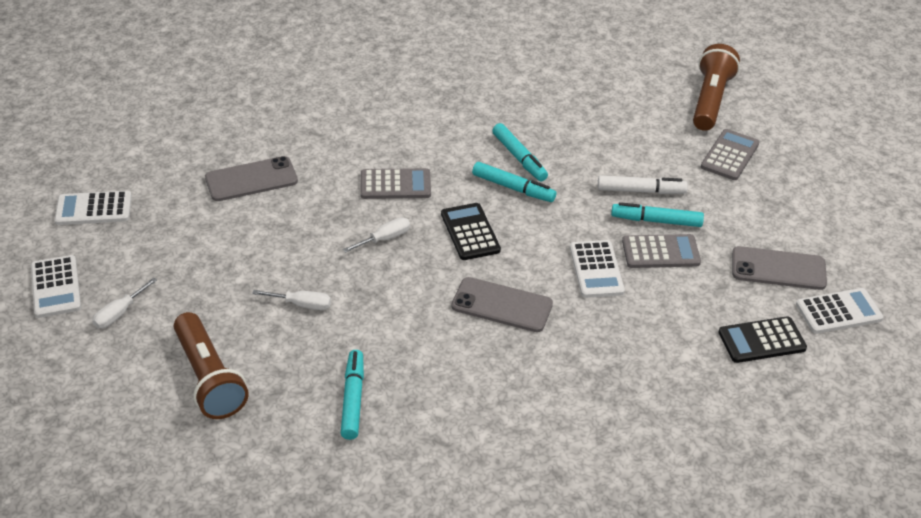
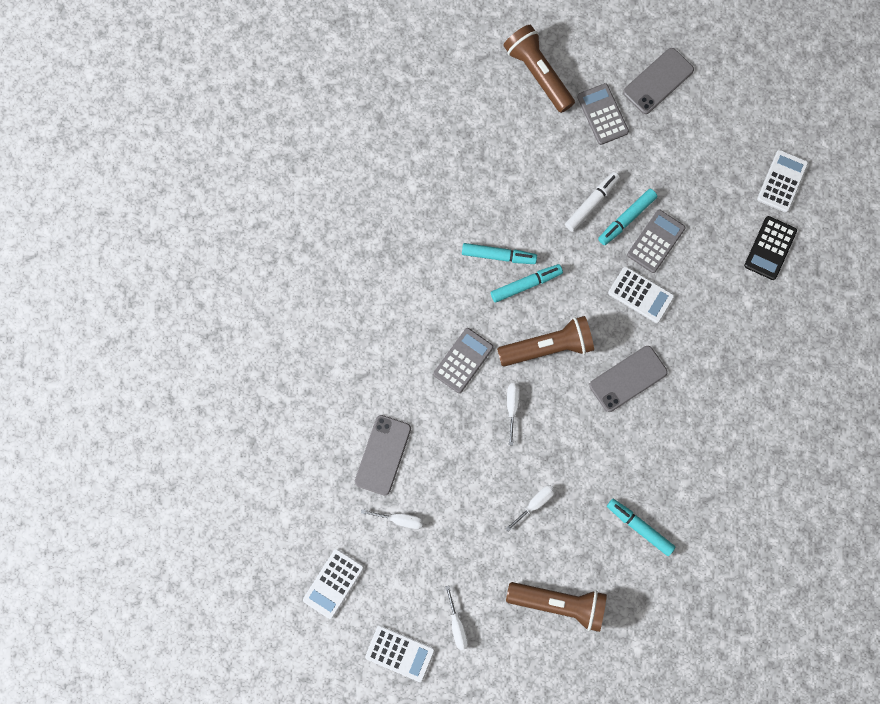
camera: 50 degrees left, 35 degrees up
(197, 220) = (400, 519): none -> white screwdriver
(470, 232) = (547, 347): black calculator -> brown flashlight
(778, 268) = (723, 182): grey phone -> grey phone (658, 81)

